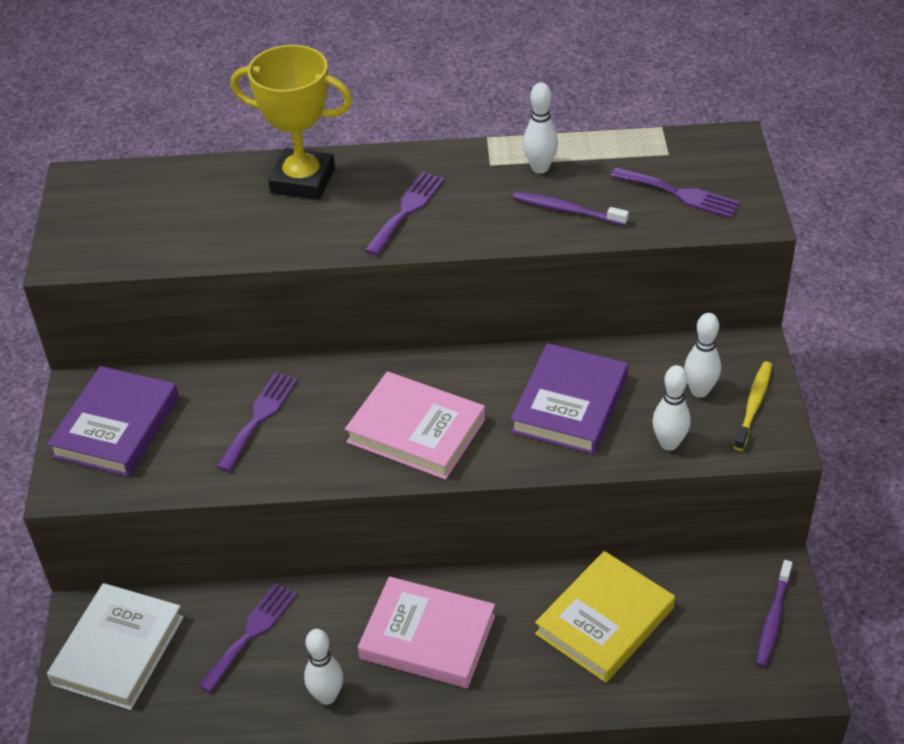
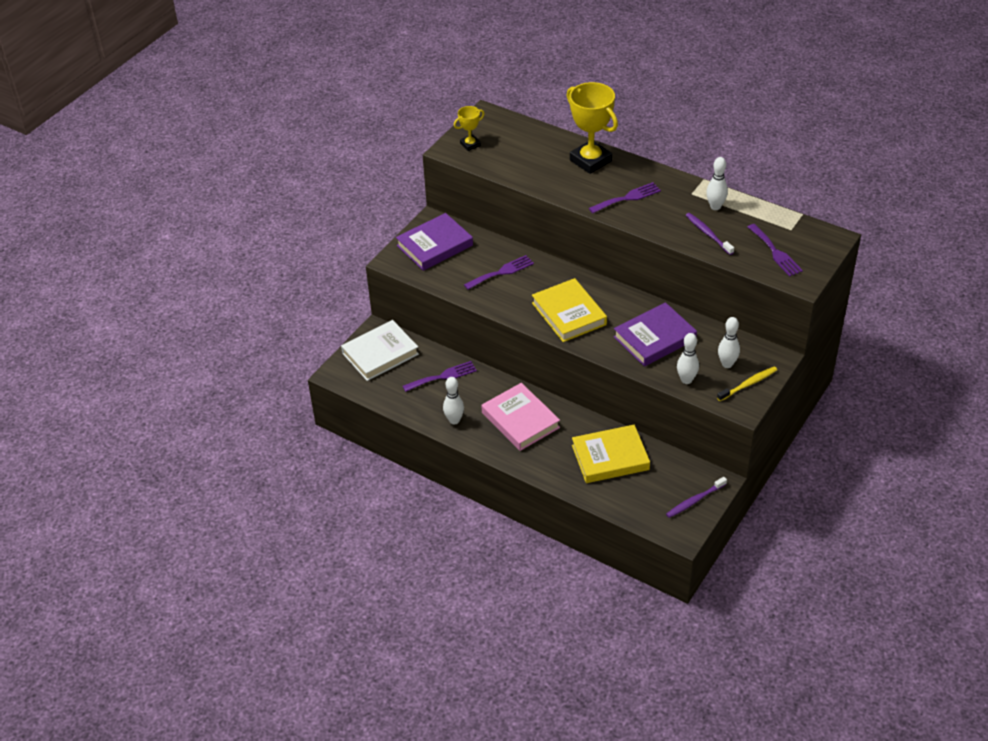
camera: 35 degrees right, 0 degrees up
(92, 236) = (470, 144): none -> yellow trophy
(416, 431) = (569, 314): pink book -> yellow book

